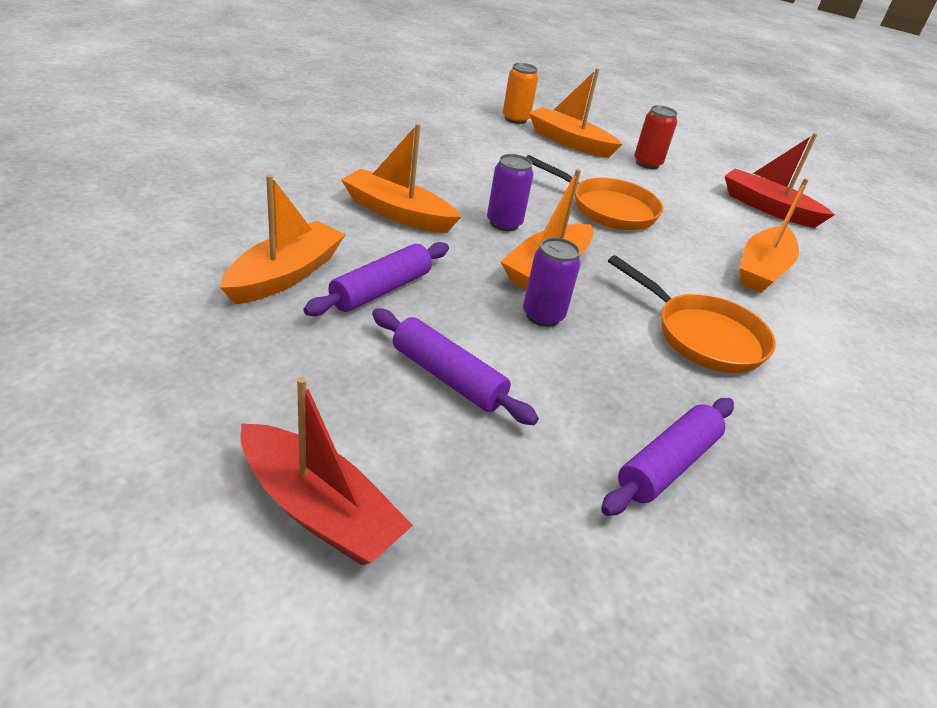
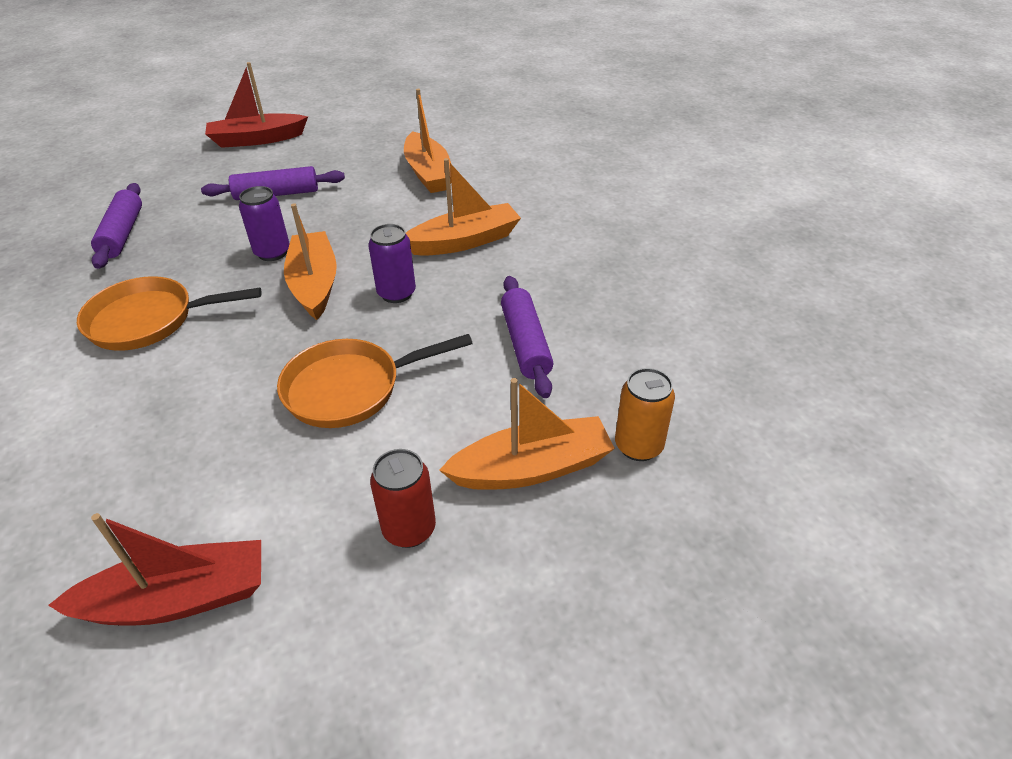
camera: 135 degrees right, 5 degrees up
(381, 290) = (376, 200): purple rolling pin -> purple rolling pin (525, 344)
(762, 270) = (131, 444): orange boat -> none

